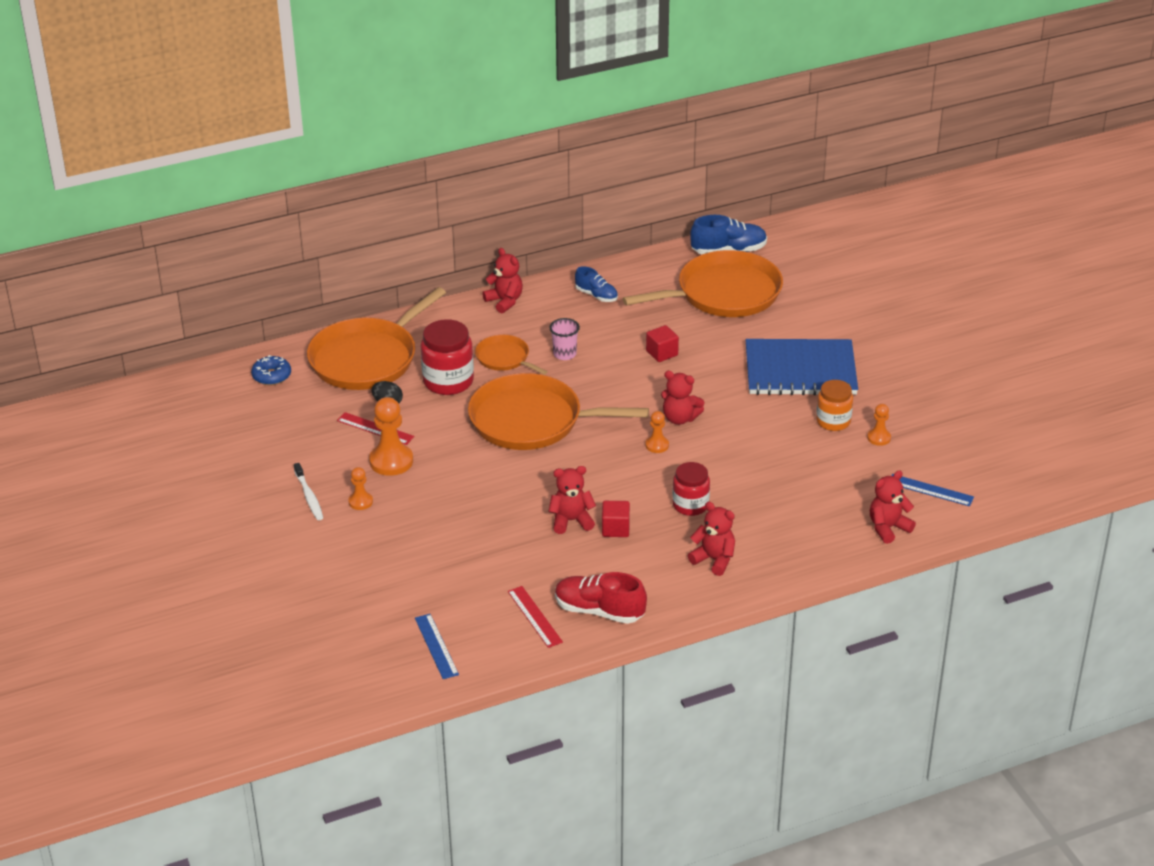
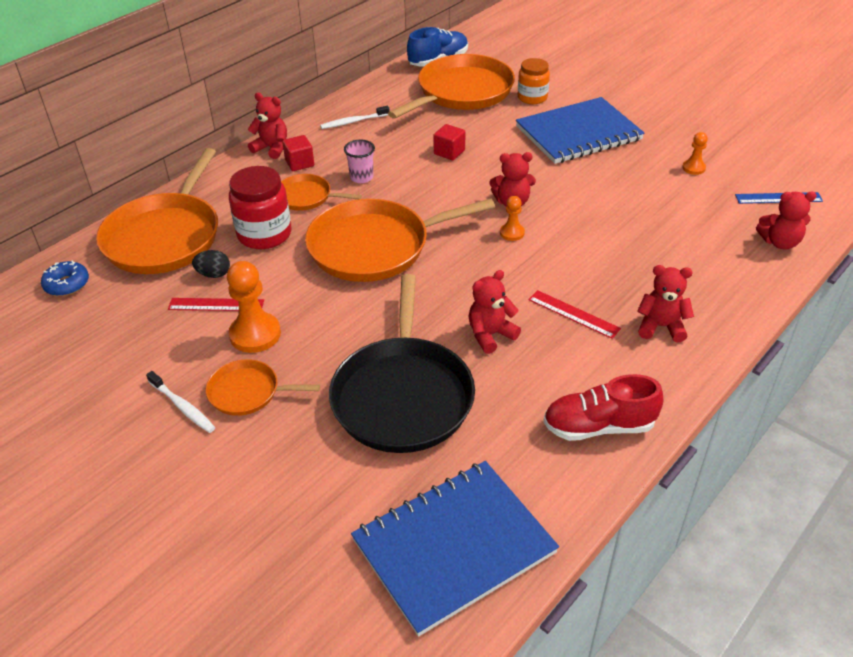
camera: 25 degrees left, 5 degrees up
(360, 502) = (248, 392): orange pawn -> orange pan
(436, 646) = (453, 546): blue ruler -> blue notebook
(471, 541) = (403, 395): none -> black pan
(535, 616) = (537, 460): red ruler -> red ruler (573, 314)
(596, 295) = (353, 122): blue shoe -> white toothbrush
(615, 529) = (541, 328): red cube -> red cube (299, 163)
(690, 505) = (591, 279): red jar -> none
(833, 421) = (644, 166): orange jar -> orange jar (532, 97)
(888, 528) = (779, 242): red teddy bear -> red teddy bear turned 120 degrees counterclockwise

